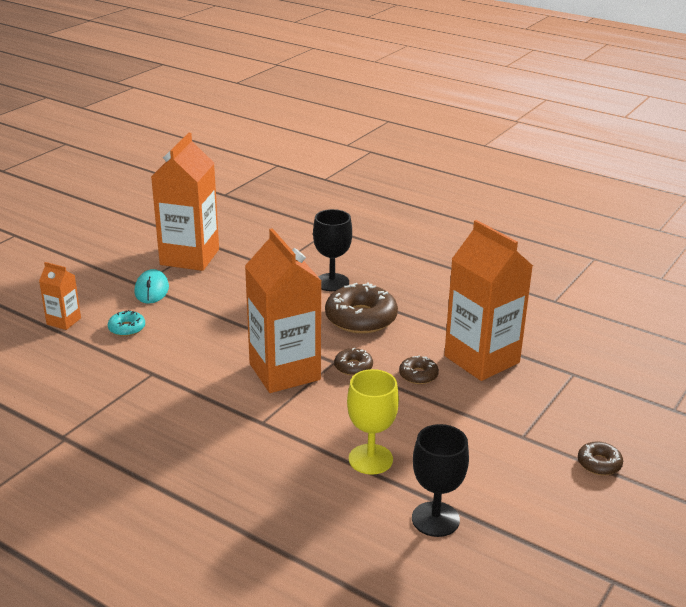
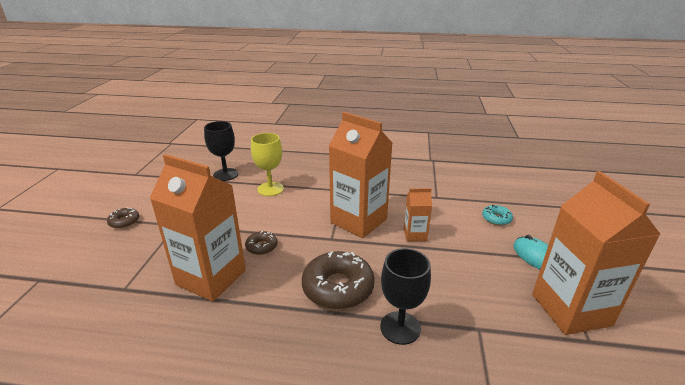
camera: 155 degrees right, 0 degrees up
(64, 321) = (541, 211): orange carton -> orange carton (415, 235)
(353, 367) = (314, 238): brown donut -> none

